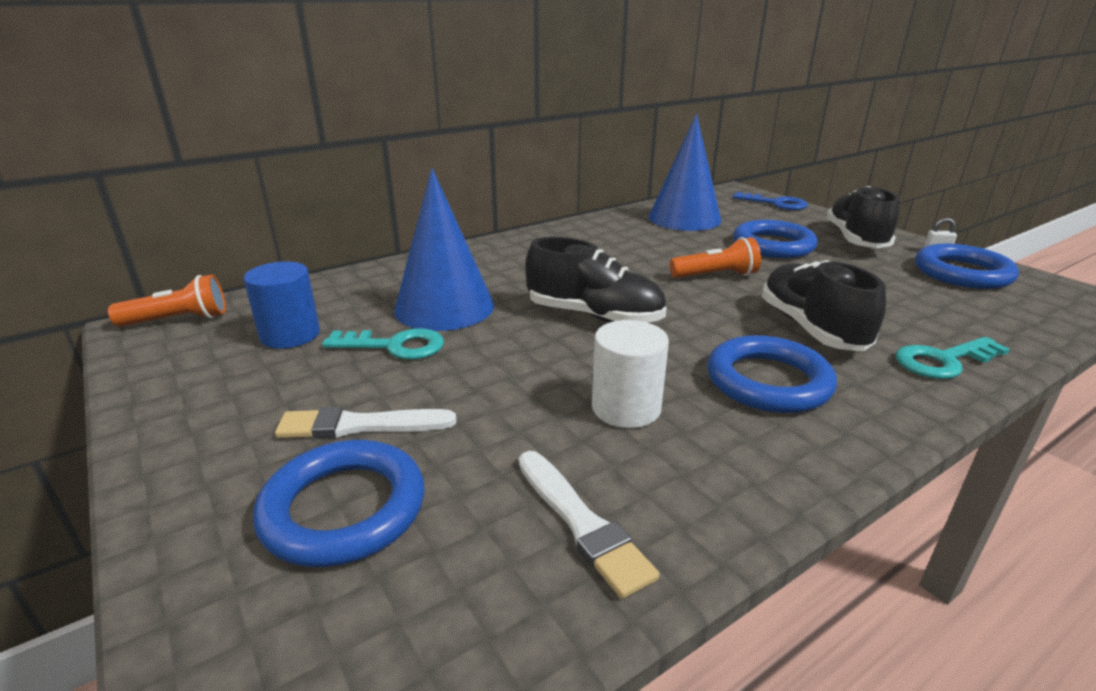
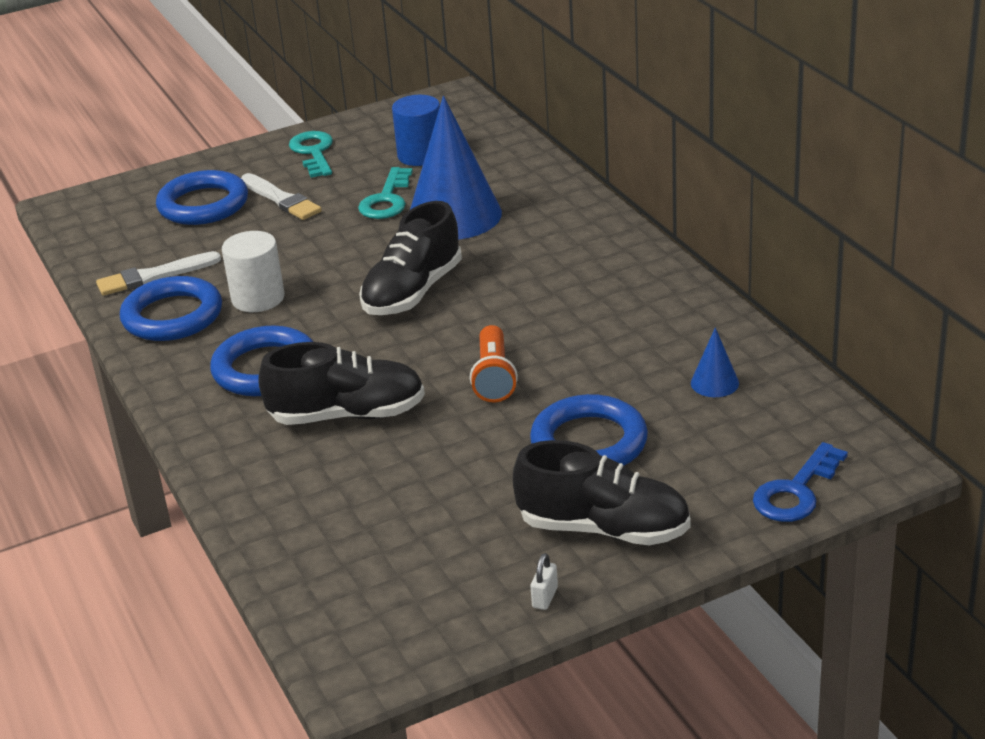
camera: 100 degrees right, 5 degrees up
(178, 320) = (461, 107): orange flashlight -> none
(360, 425) = (281, 199): white brush -> white brush turned 135 degrees clockwise
(684, 218) = (714, 383): blue cone -> blue cone, size x0.43
(943, 361) = (258, 479): turquoise key -> turquoise key (313, 153)
(962, 273) = (458, 587): blue ring -> blue ring (172, 316)

